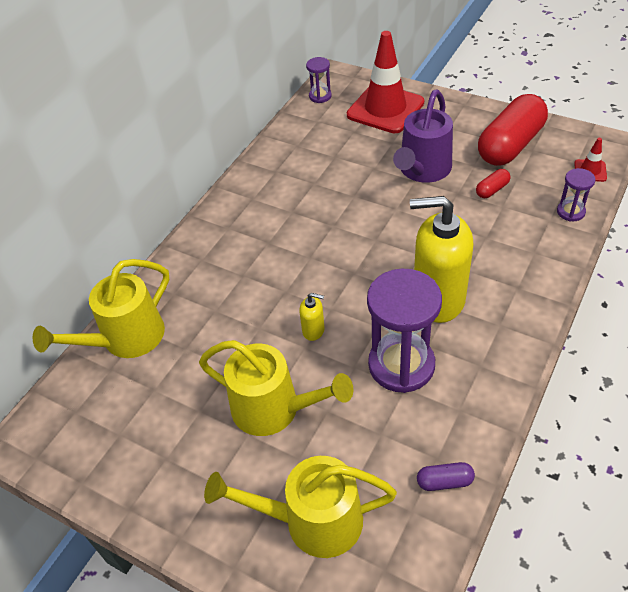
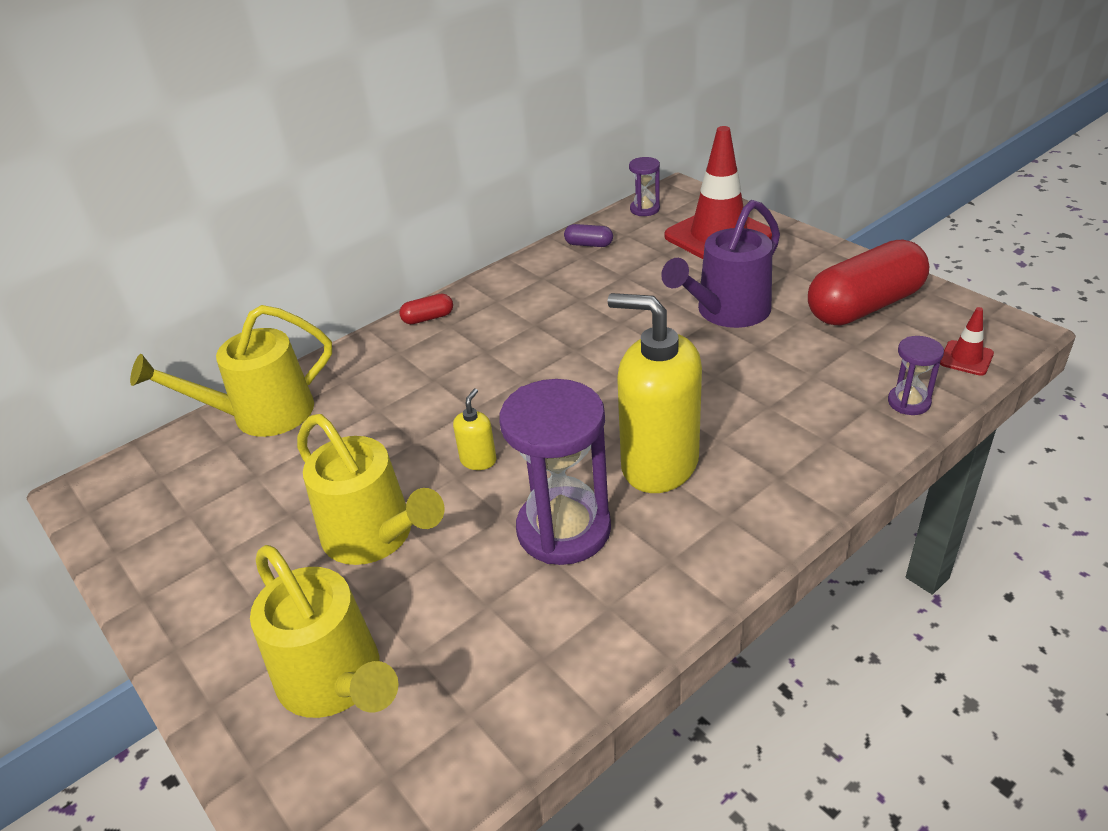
camera: 20 degrees right, 10 degrees down
(312, 521) = (336, 682): yellow watering can -> yellow watering can turned 150 degrees counterclockwise
(313, 330) = (478, 460): yellow soap dispenser -> yellow soap dispenser turned 105 degrees counterclockwise
(444, 481) = (534, 690): purple capsule -> purple capsule (589, 244)
(492, 190) = (809, 352): red capsule -> red capsule (428, 318)

